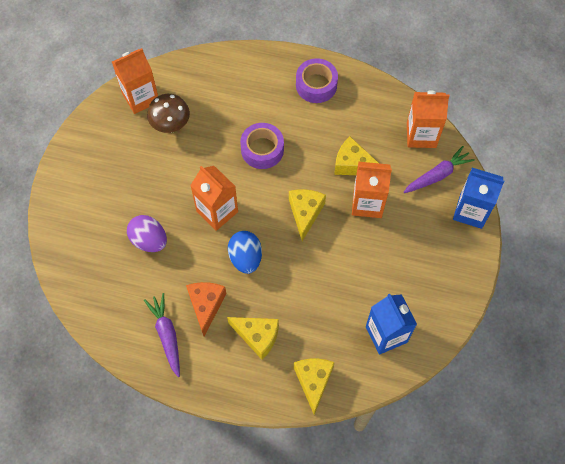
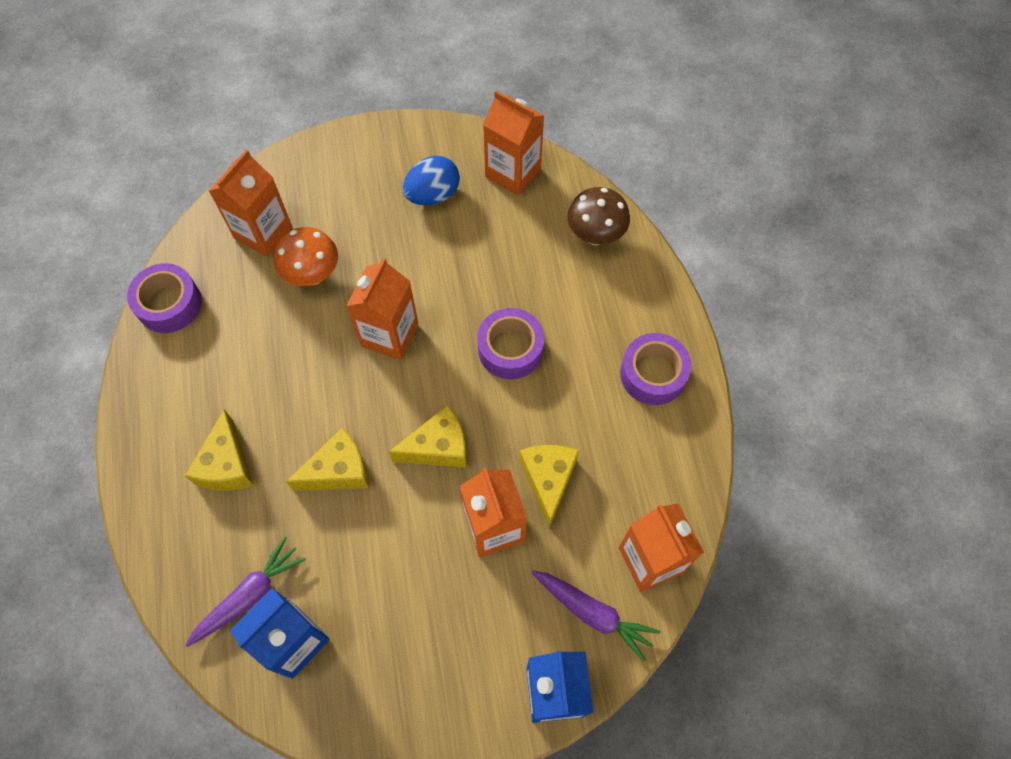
camera: 65 degrees right, 0 degrees up
(99, 259) = (263, 232): none -> orange carton
(121, 336) = (169, 304): none -> purple tape
(149, 240) = (313, 275): purple egg -> orange mushroom
(167, 335) = (189, 354): purple carrot -> purple carrot (249, 595)
(171, 125) = (490, 224): brown mushroom -> brown mushroom (595, 235)
(206, 306) = (247, 382): orange cheese -> none
(245, 258) = (336, 400): blue egg -> blue egg (433, 195)
(313, 381) = (186, 567): yellow cheese -> yellow cheese (338, 470)

